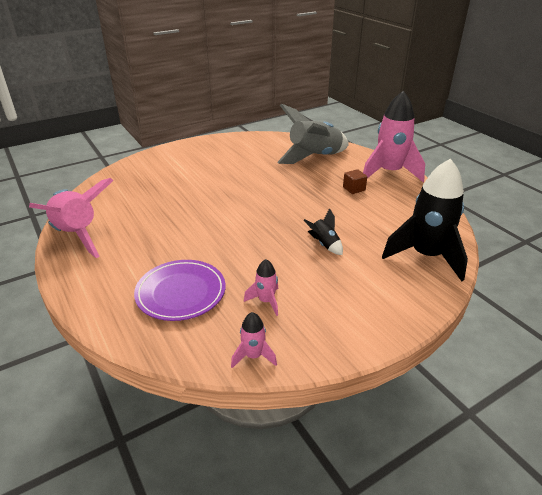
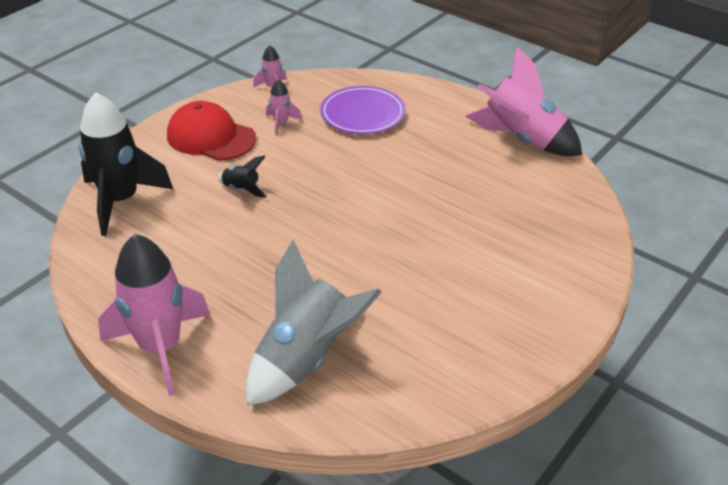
camera: 160 degrees right, 5 degrees up
(341, 301) = (211, 137): none -> red cap
(354, 189) = (219, 291): brown cube -> none

